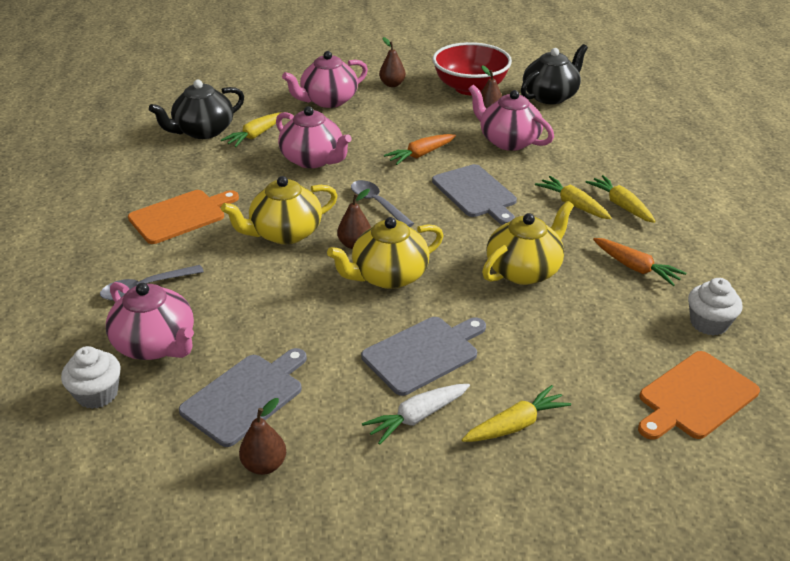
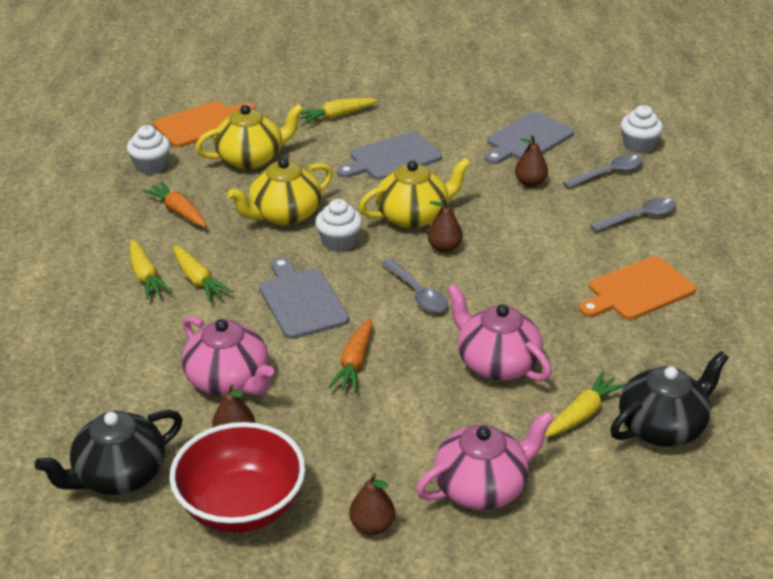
camera: 175 degrees left, 0 degrees up
(156, 345) = (608, 173): pink teapot -> grey spoon
(264, 465) = (507, 106): brown pear -> brown pear (530, 183)
(285, 233) = (518, 264): yellow teapot -> yellow teapot (251, 158)
(417, 417) = (404, 123): white carrot -> none
(420, 155) = (354, 363): orange carrot -> orange carrot turned 135 degrees clockwise
(458, 245) = (339, 242): none -> white cupcake

